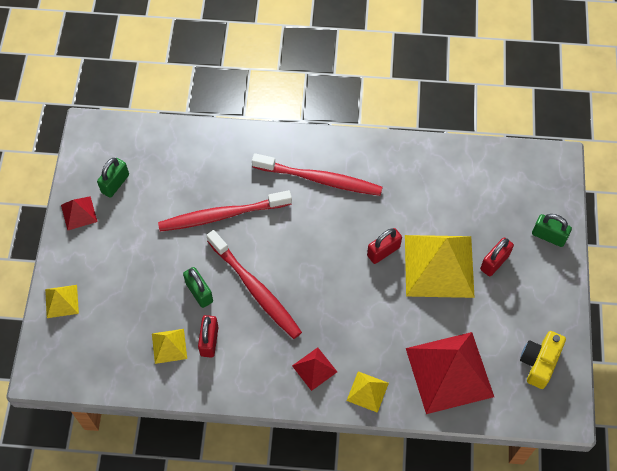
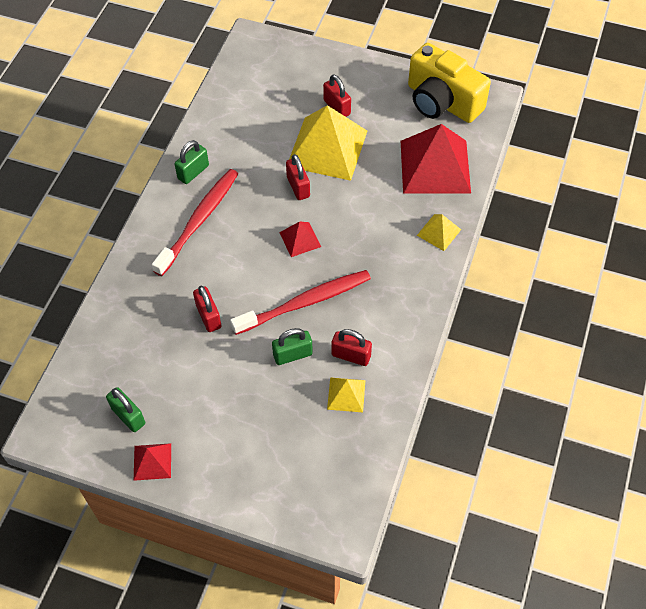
camera: 75 degrees left, 5 degrees down
(61, 301) = (260, 497): yellow pyramid -> none
(222, 215) = (208, 316): red toothbrush -> red padlock
(314, 368) = (405, 269): red pyramid -> red pyramid (300, 239)
(539, 362) = (442, 102): yellow camera -> yellow camera, size x1.70
(548, 236) = (323, 63): green padlock -> green padlock (193, 172)

